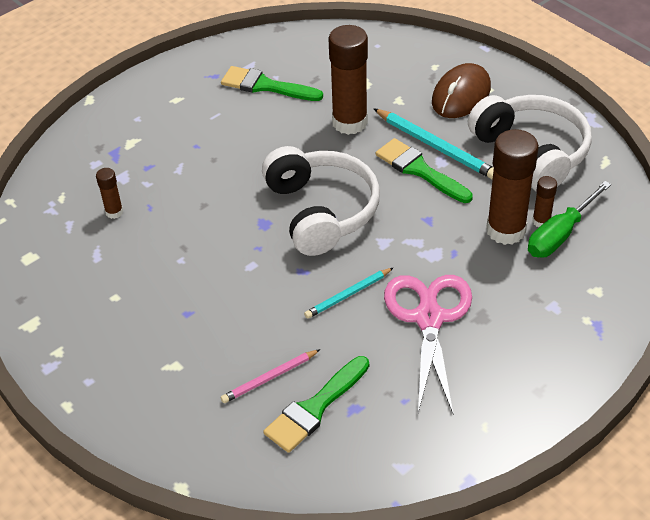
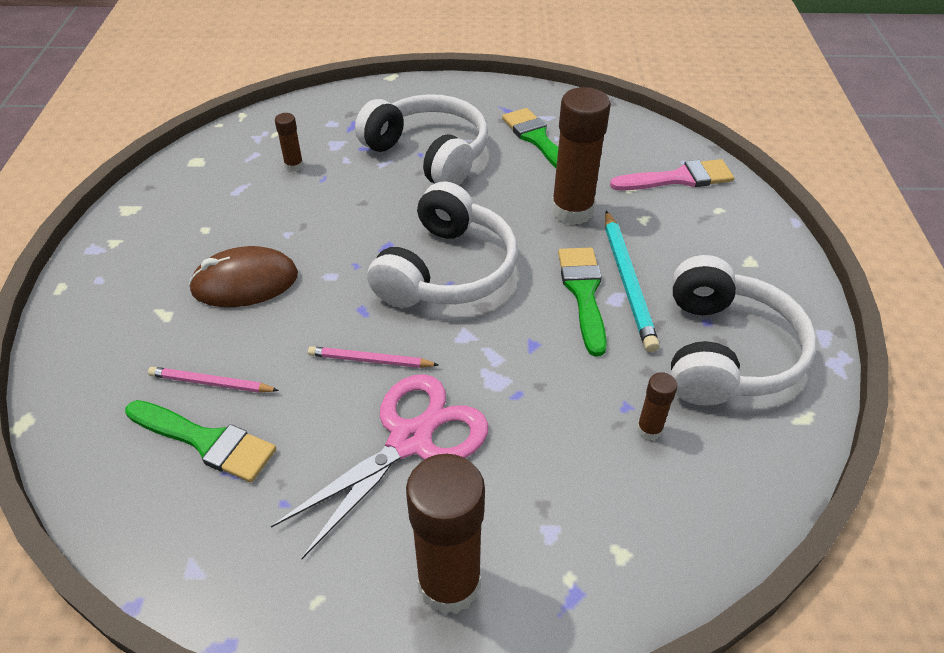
camera: 40 degrees right, 0 degrees up
(203, 142) = (428, 154): none -> white headphones
(315, 408) = (206, 441): green brush -> green brush turned 150 degrees counterclockwise
(348, 295) = (371, 360): turquoise pencil -> pink pencil
(388, 59) = (678, 178): none -> pink brush
(461, 95) = (714, 250): brown mouse -> brown mouse (245, 282)
(506, 230) = (598, 411): brown glue stick -> brown glue stick (449, 583)
(560, 234) = (654, 459): green screwdriver -> none

